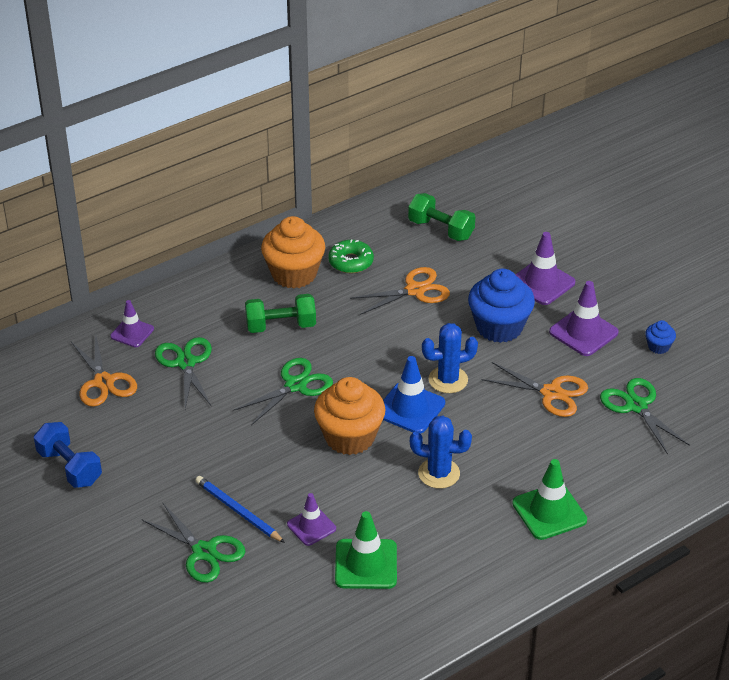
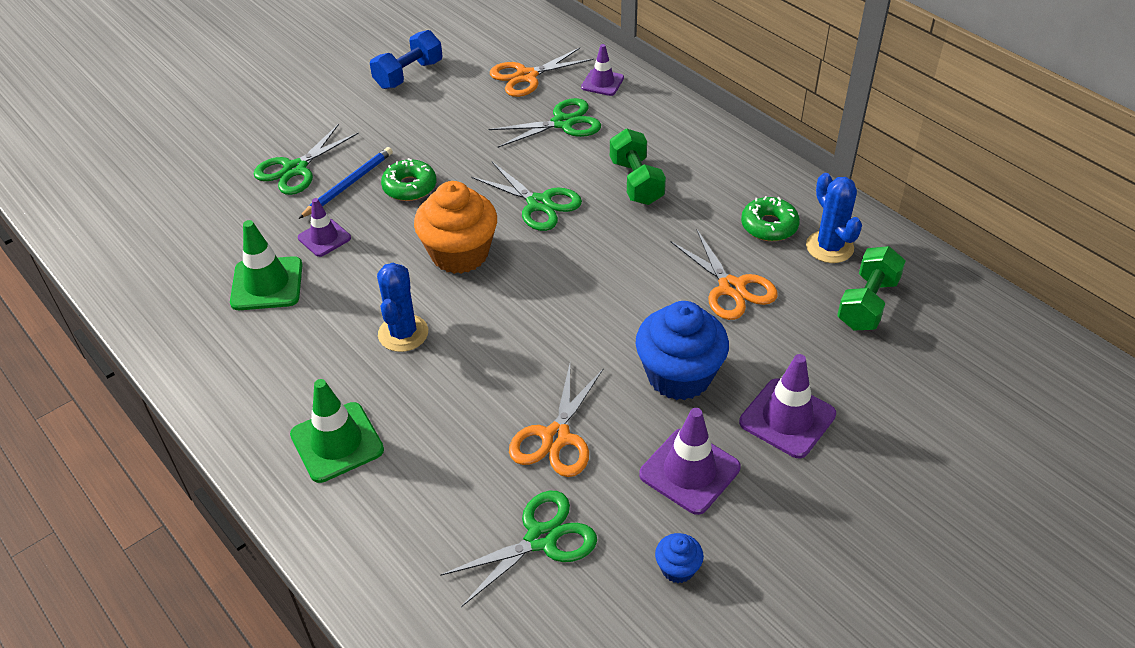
camera: 85 degrees right, 5 degrees up
(252, 468) = (409, 187): none -> green donut
(294, 274) = (731, 182): orange cupcake -> none
(410, 408) = (512, 300): blue traffic cone -> none
(448, 380) = (567, 331): blue cactus -> blue cactus (829, 247)

